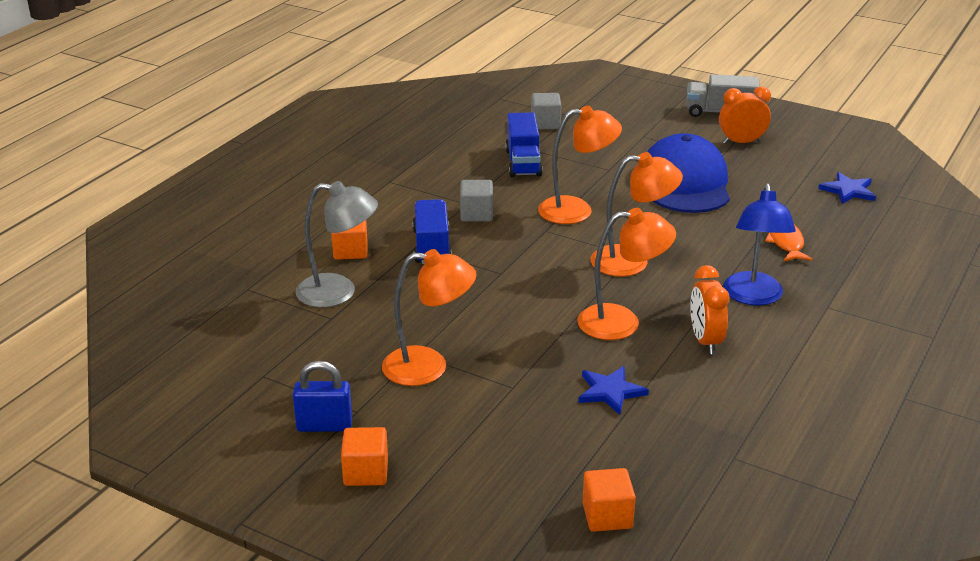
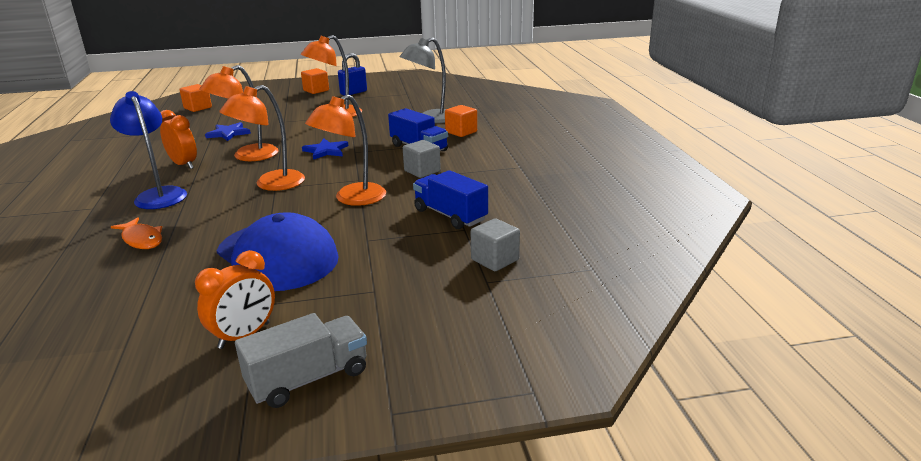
camera: 140 degrees right, 5 degrees down
(848, 190) = (73, 321): blue star -> blue star (326, 151)

